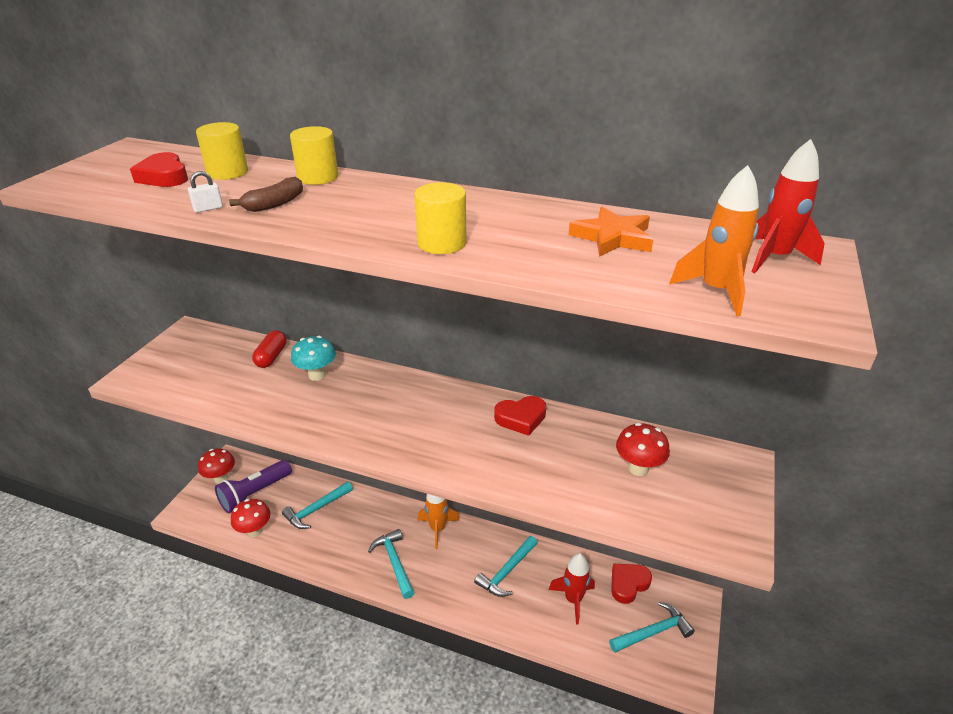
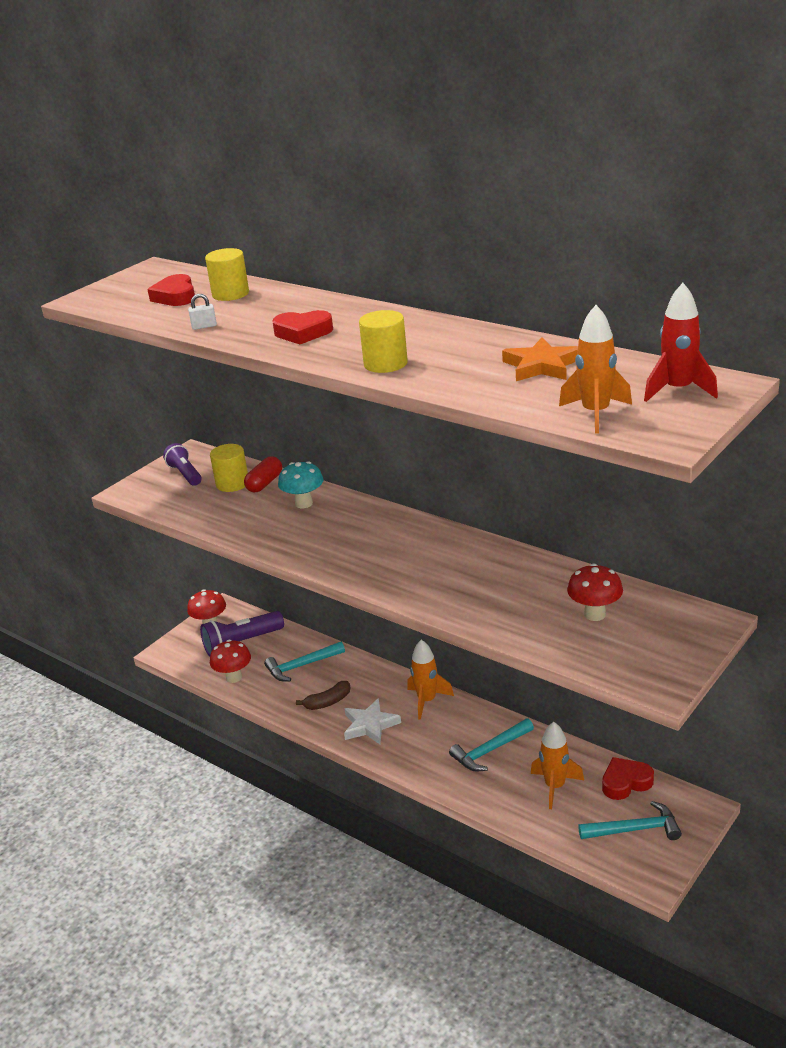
camera: 20 degrees right, 5 degrees down
(187, 353) = (185, 474): none -> purple flashlight
(275, 204) = (260, 324): brown banana -> brown banana (328, 702)
(318, 177) = (307, 301): yellow cylinder -> yellow cylinder (232, 483)
(394, 562) = (370, 725): turquoise hammer -> white star
(521, 418) = (494, 560): red heart -> red heart (303, 333)
(573, 599) = (555, 787): red rocket -> orange rocket

